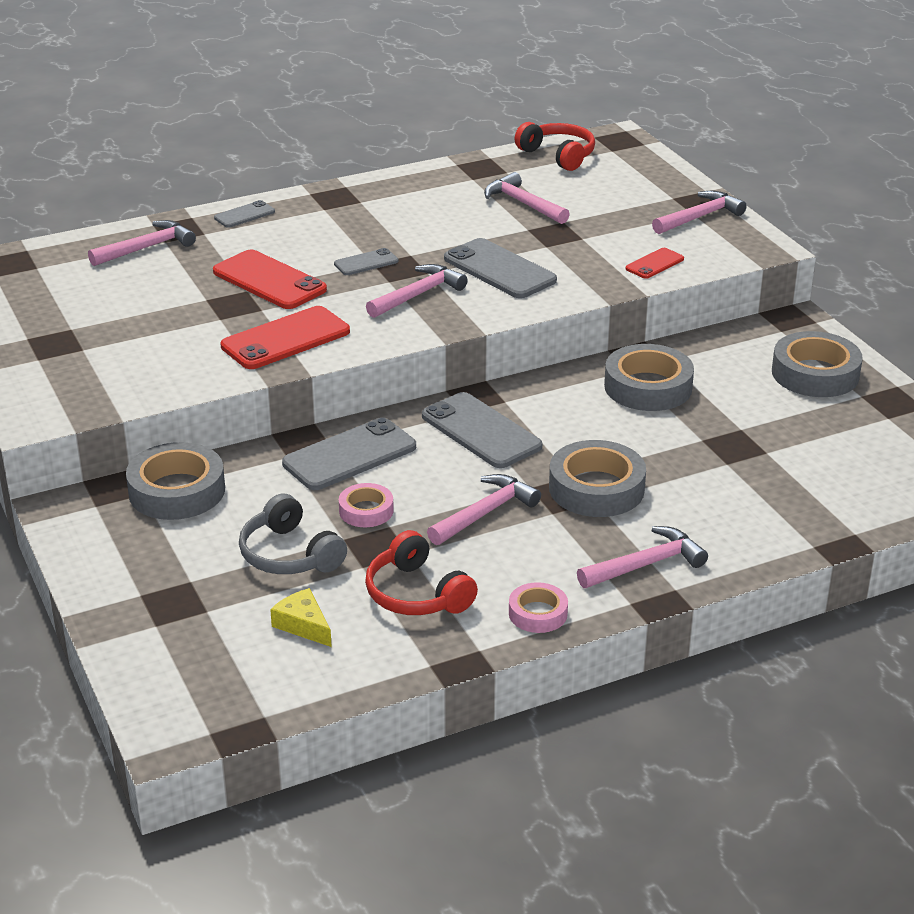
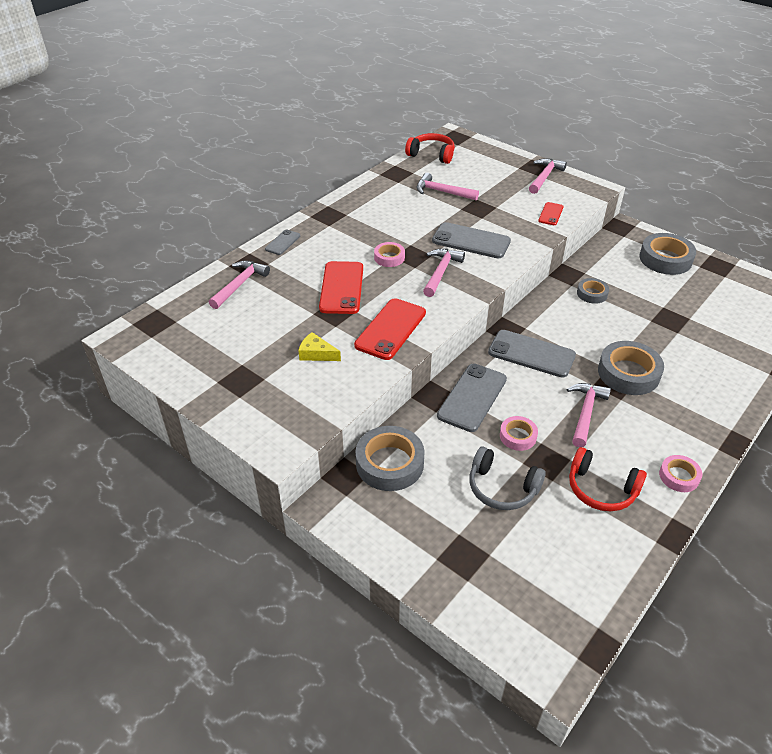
camera: 25 degrees left, 10 degrees up
(269, 281) = (341, 288): red phone -> red phone turned 75 degrees clockwise
(303, 625) = (557, 541): yellow cheese -> yellow cheese (316, 354)
(366, 263) = (389, 257): grey phone -> pink tape
(646, 564) = (701, 418): pink hammer -> none
(648, 387) = (592, 294): grey tape -> grey tape, size x0.56

